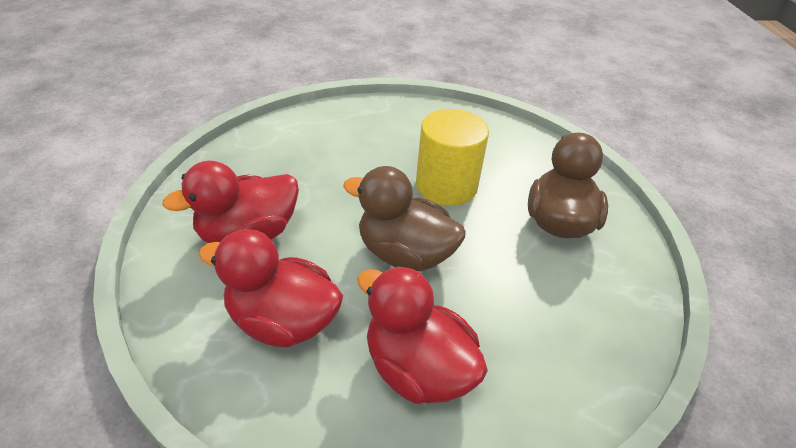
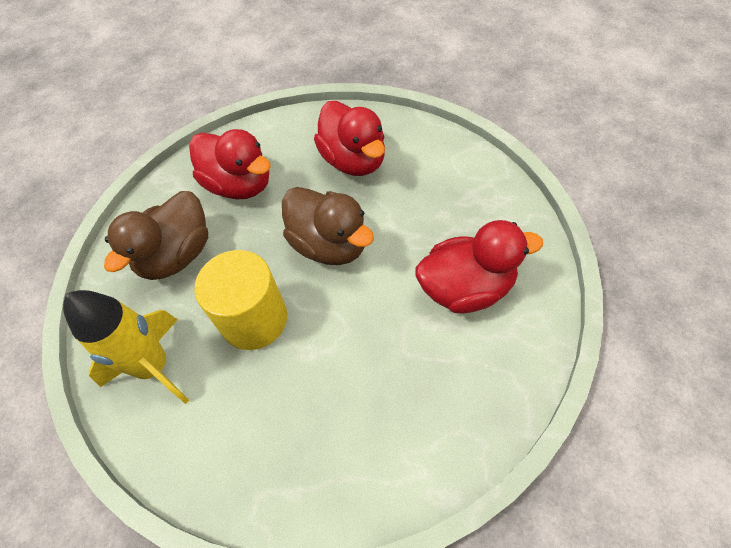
camera: 155 degrees left, 15 degrees up
(282, 321) = (439, 203): red duck -> red duck (239, 185)
(505, 149) = (154, 367): none -> yellow rocket

